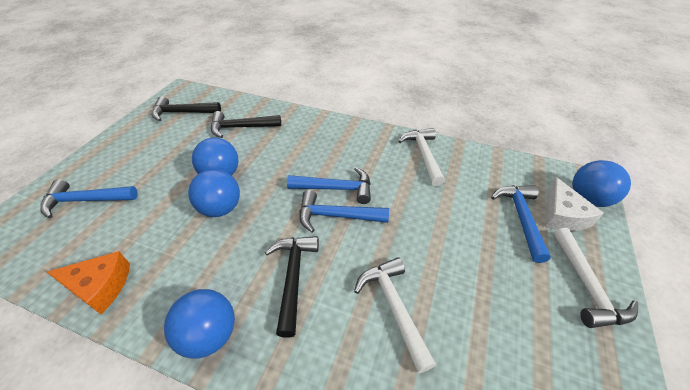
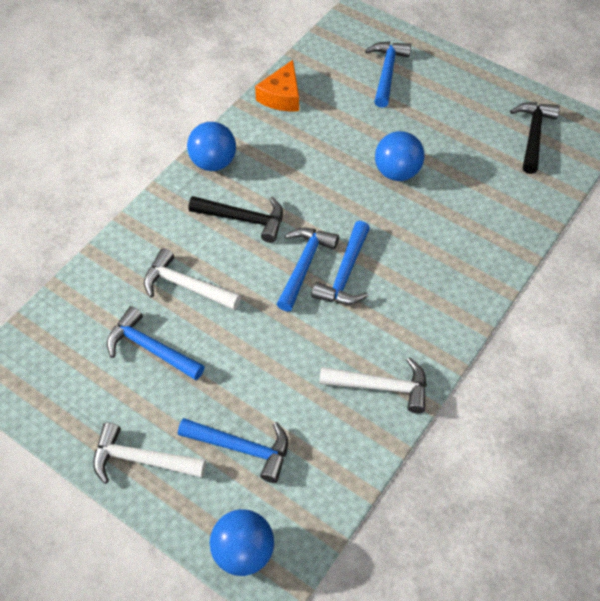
camera: 105 degrees right, 10 degrees up
(221, 208) = (345, 171): blue ball -> none
(241, 127) = (487, 194): black hammer -> none
(394, 307) = (186, 286): white hammer -> white hammer turned 150 degrees counterclockwise
(481, 317) = (151, 349): none -> blue hammer
(562, 215) = (230, 499): white cheese -> none

